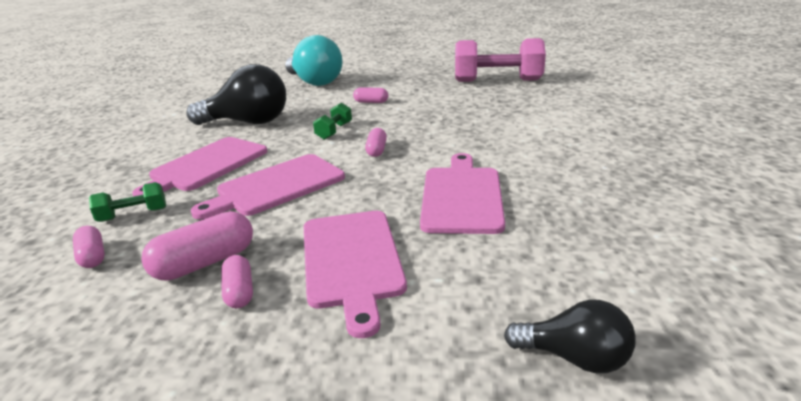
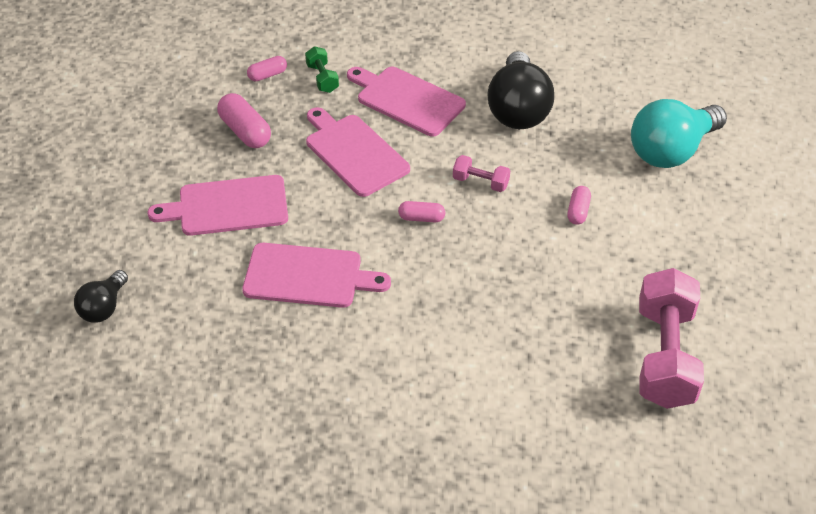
camera: 90 degrees right, 20 degrees up
(239, 291) = (207, 154): pink capsule -> none
(334, 131) = (480, 182): green dumbbell -> pink dumbbell

